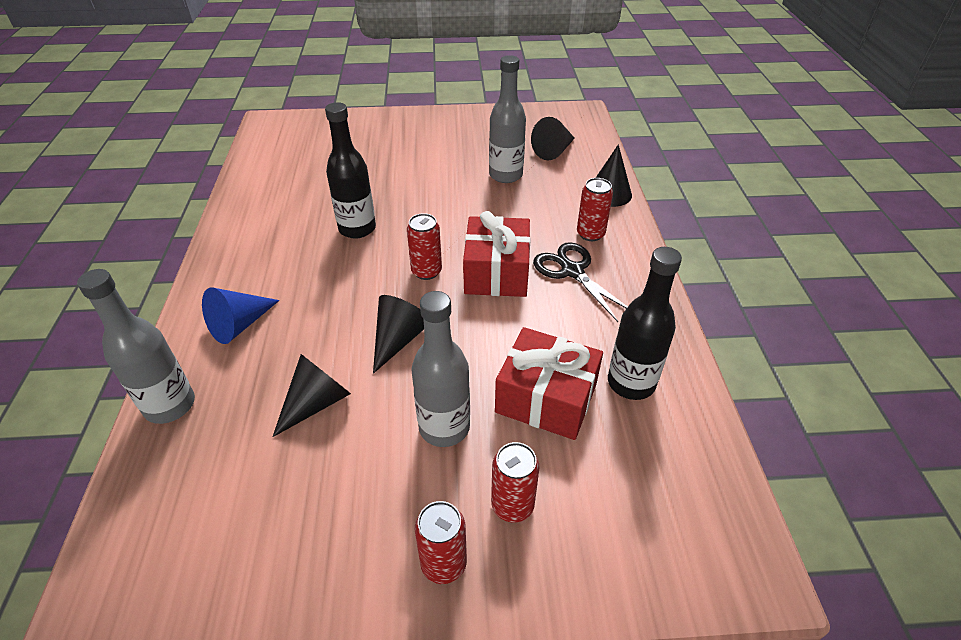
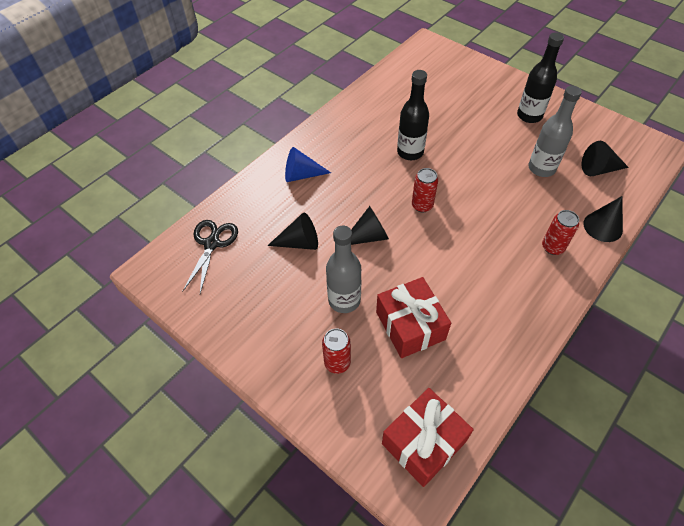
camera: 45 degrees right, 10 degrees up
(170, 405) = (240, 198): grey bottle -> none
(443, 563) = (283, 361): red can -> none
(496, 272) = (462, 233): red gift -> red gift (423, 442)
(572, 271) = (510, 264): black scissors -> black scissors (212, 243)
(631, 383) = (467, 354): black bottle -> black bottle (529, 116)

